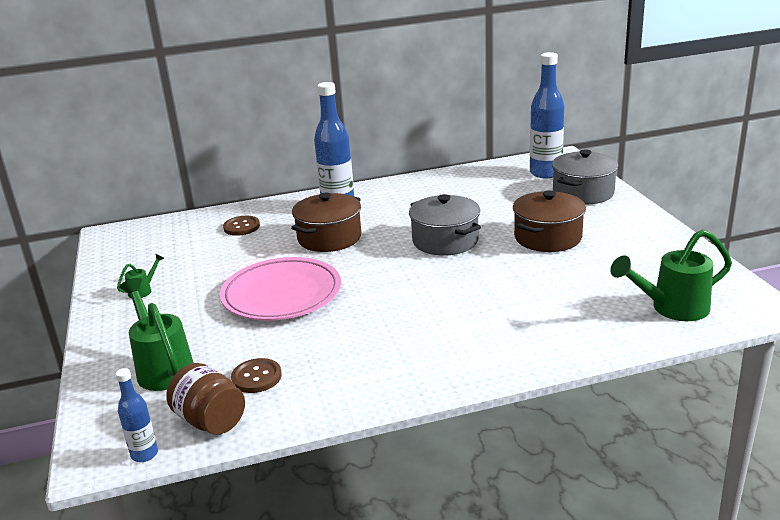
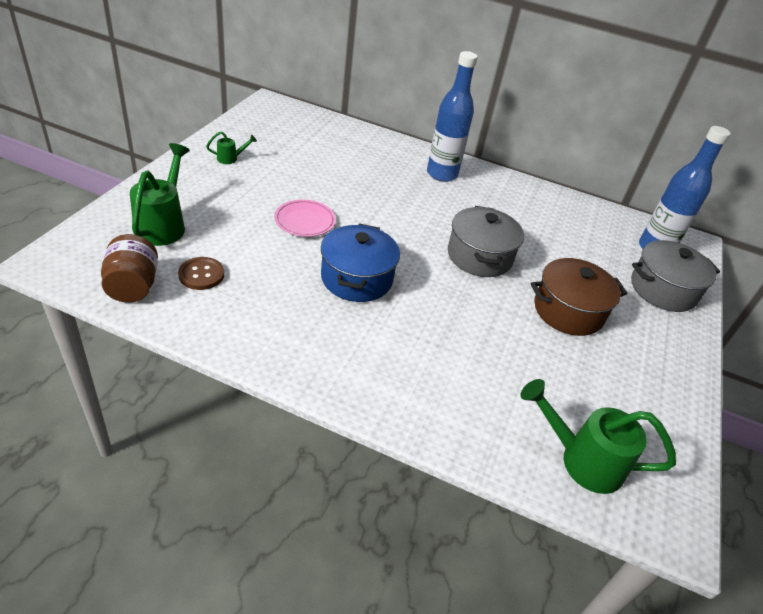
camera: 30 degrees right, 15 degrees up
(144, 454) = (70, 281): blue bottle -> none
(241, 227) = (354, 149): brown button -> none
(282, 294) = (305, 221): pink plate -> pink plate, size x0.55
(329, 238) = (399, 196): brown pot -> none
(382, 305) = (356, 278): none -> blue pot

